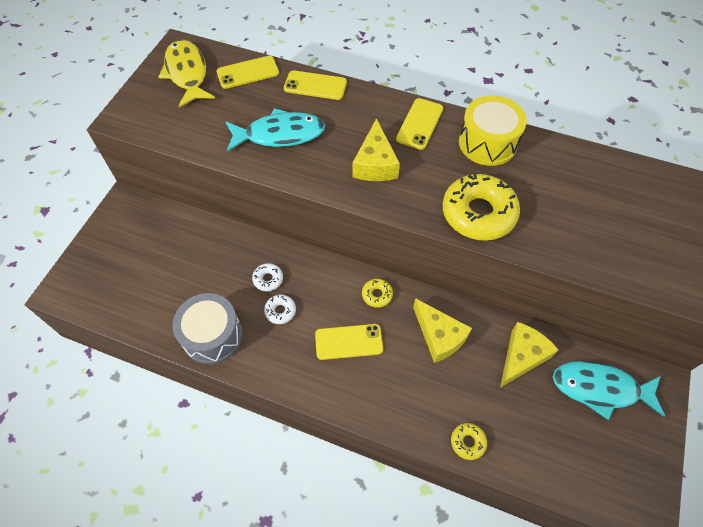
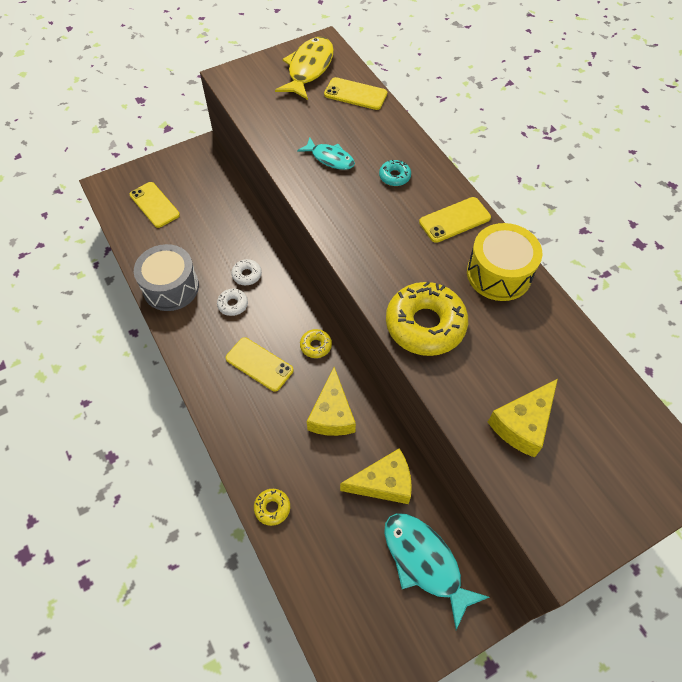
camera: 40 degrees right, 0 degrees up
(280, 135) = (330, 158): turquoise fish -> turquoise fish, size x0.60
(315, 85) = (399, 136): yellow phone -> yellow phone (154, 205)
(344, 118) = (394, 176): none -> turquoise donut
(375, 164) = (381, 228): yellow cheese -> yellow cheese (523, 424)

